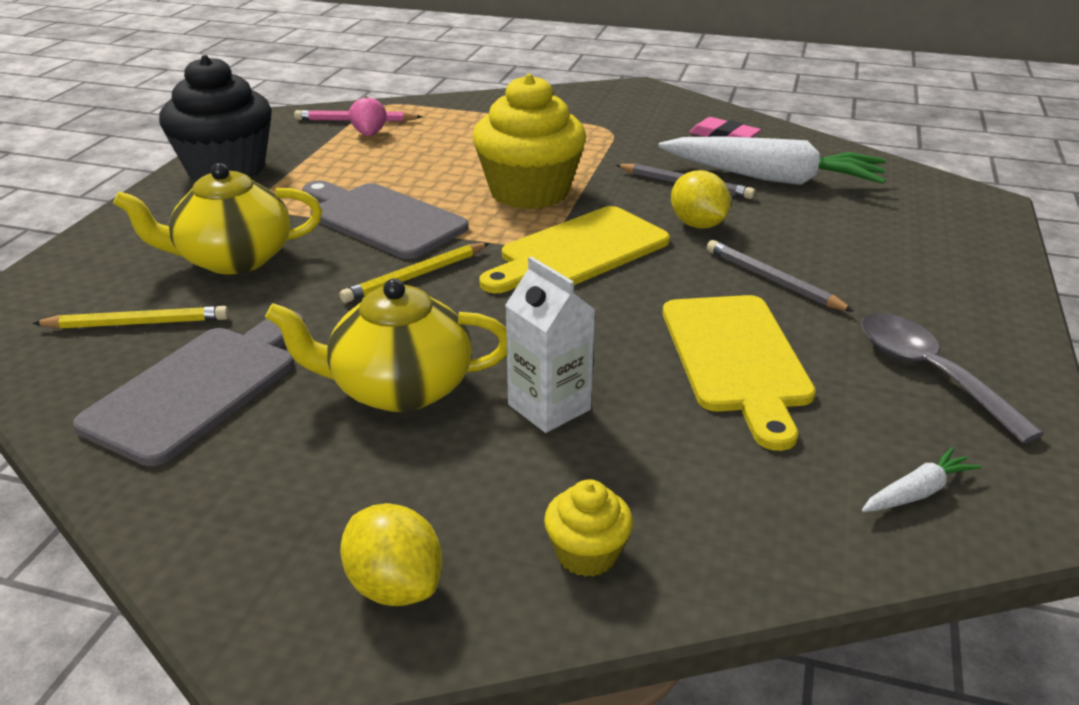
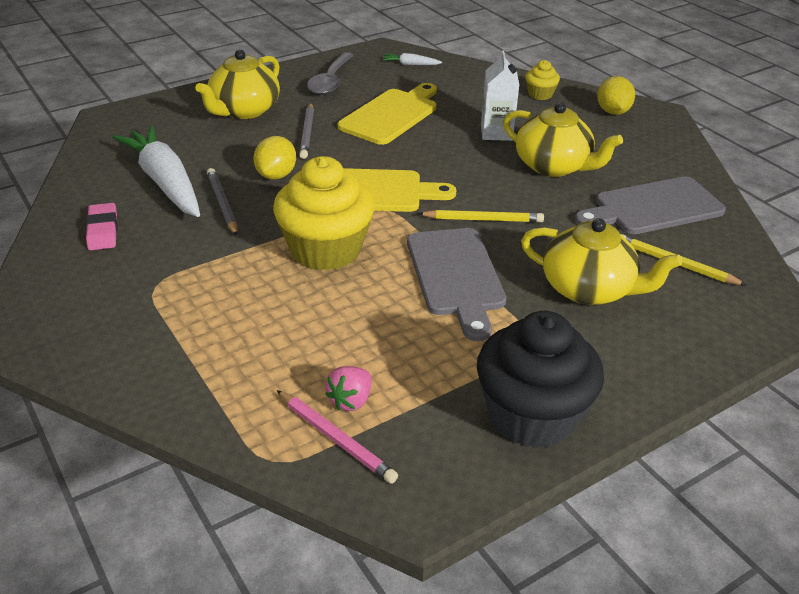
camera: 140 degrees left, 5 degrees up
(900, 271) = (244, 110): none -> yellow teapot

